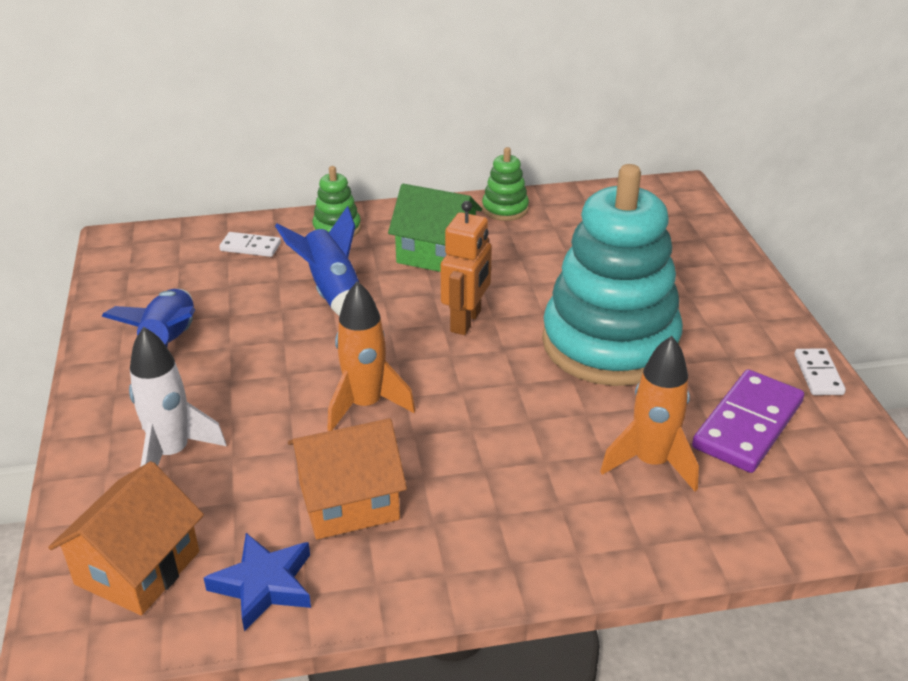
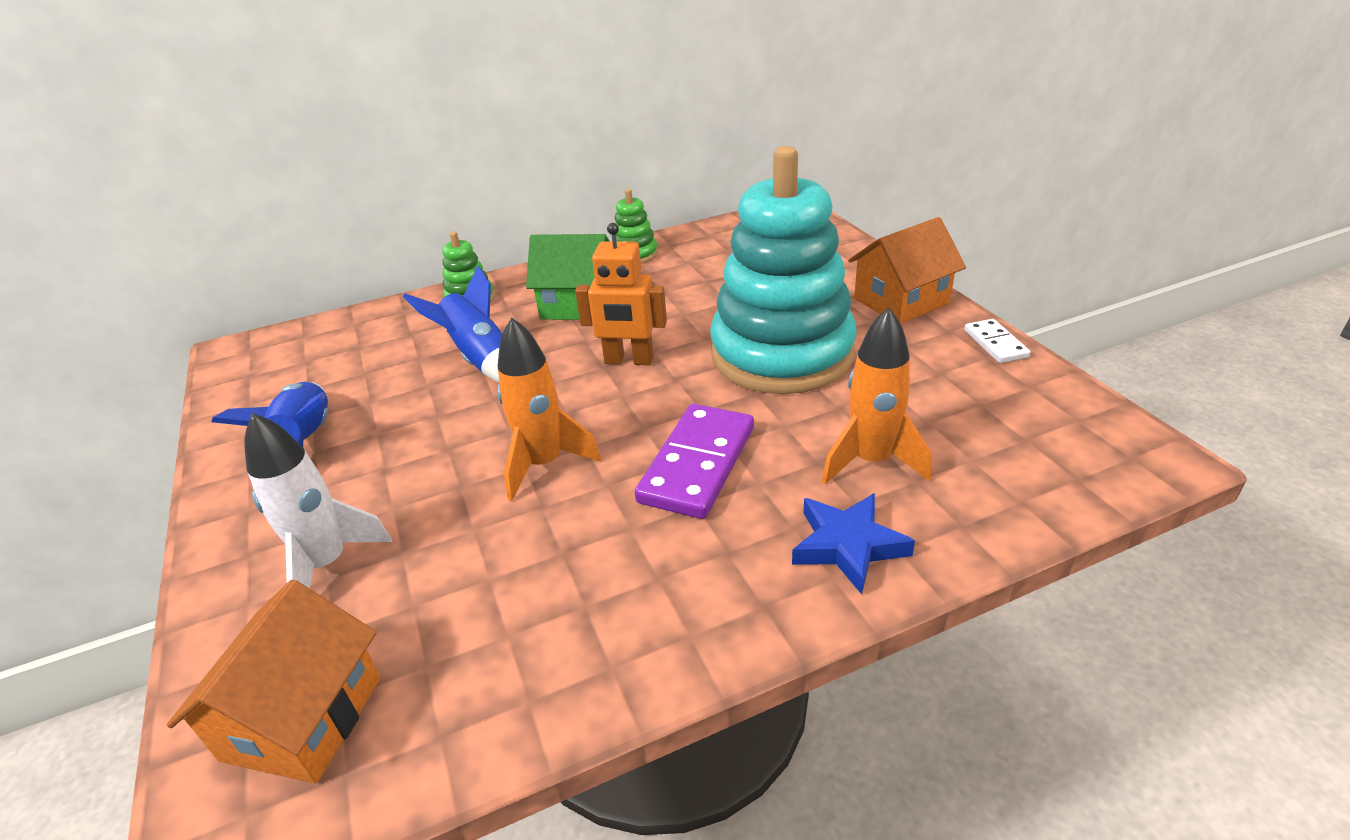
camera: 10 degrees left, 0 degrees up
(250, 247) = (381, 331): white domino -> none
(264, 585) = (472, 702): blue star -> blue star (848, 546)
(348, 501) = (552, 574): orange house -> orange house (901, 301)
(466, 321) = (629, 360): orange robot -> orange robot turned 90 degrees clockwise
(748, 425) = (951, 404): purple domino -> purple domino (698, 464)

